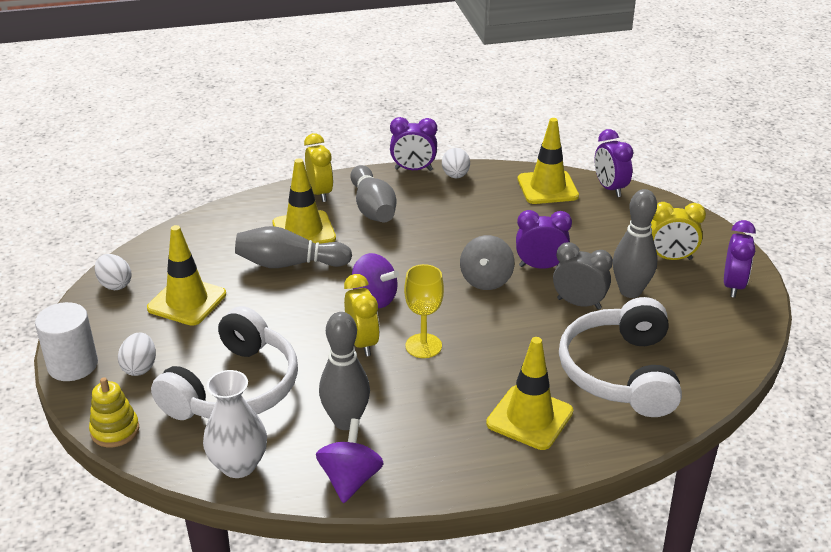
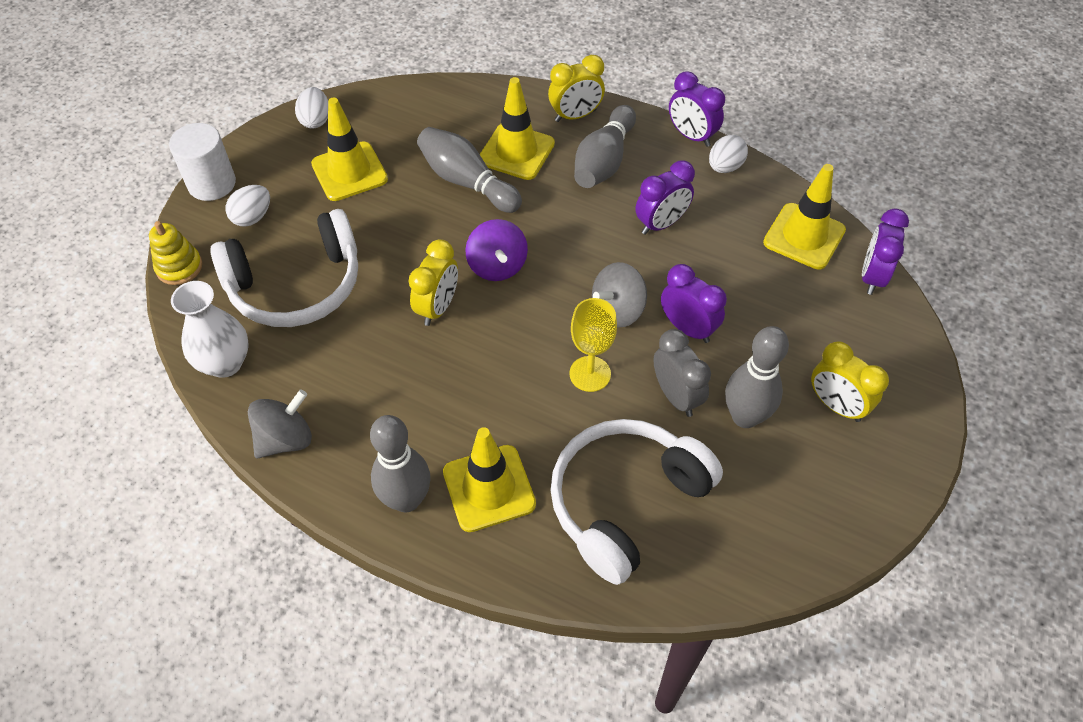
camera: 40 degrees right, 20 degrees up
(320, 193) = (575, 116): yellow clock -> yellow clock turned 45 degrees clockwise
(346, 421) = (341, 379): grey bowling pin -> grey bowling pin (406, 499)
(350, 479) = (285, 439): purple spinning top -> grey spinning top
(423, 346) = (483, 346): yellow goblet -> yellow goblet (590, 374)
(733, 286) = (866, 485): purple clock -> purple clock (661, 224)

